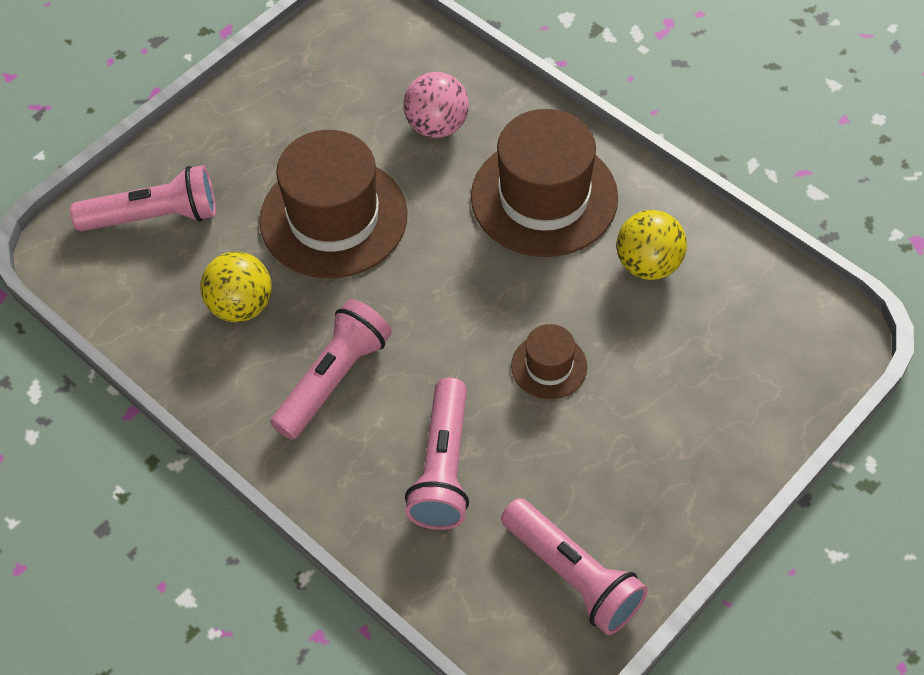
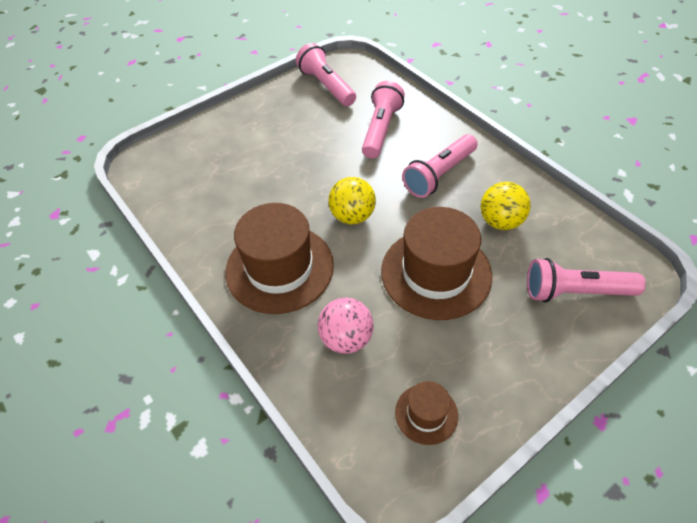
camera: 170 degrees left, 5 degrees down
(549, 366) = (310, 167): brown hat -> brown hat (426, 414)
(648, 264) = (228, 215): yellow ball -> yellow ball (352, 216)

